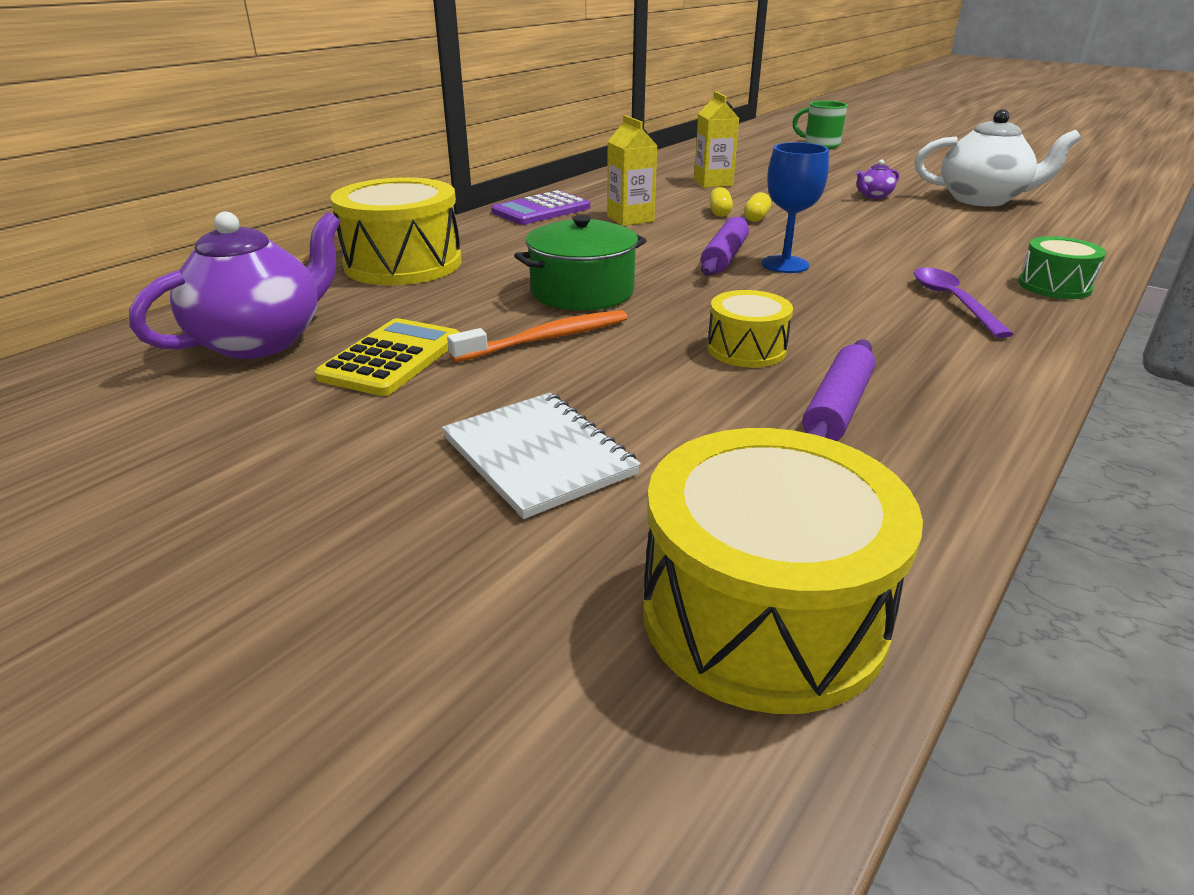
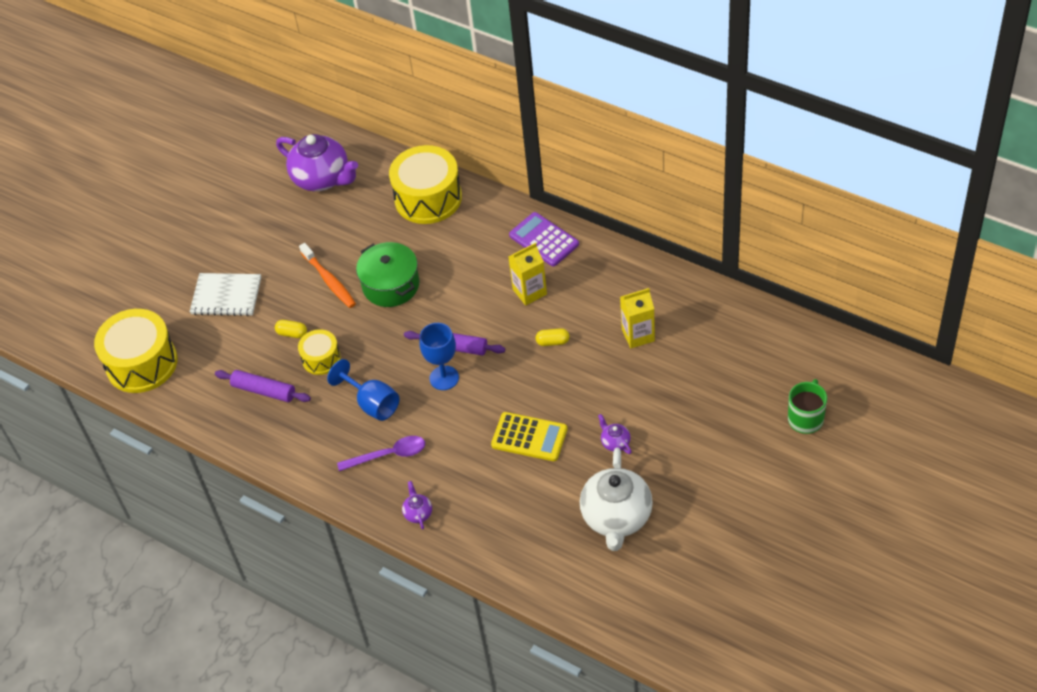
camera: 90 degrees right, 20 degrees up
(391, 358) = (306, 229): yellow calculator -> yellow calculator (529, 437)
(538, 456) = (226, 296): white notebook -> white notebook turned 45 degrees clockwise
(756, 218) = (542, 364): yellow capsule -> yellow capsule (292, 333)
(847, 310) = (372, 403): none -> blue goblet
(1054, 286) = (418, 513): green drum -> purple teapot

